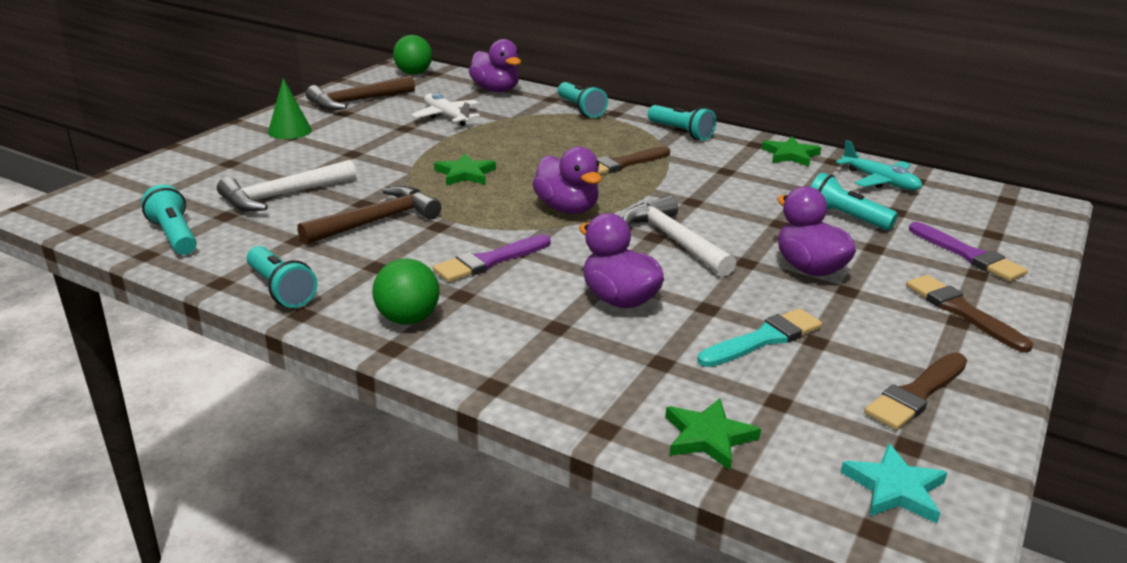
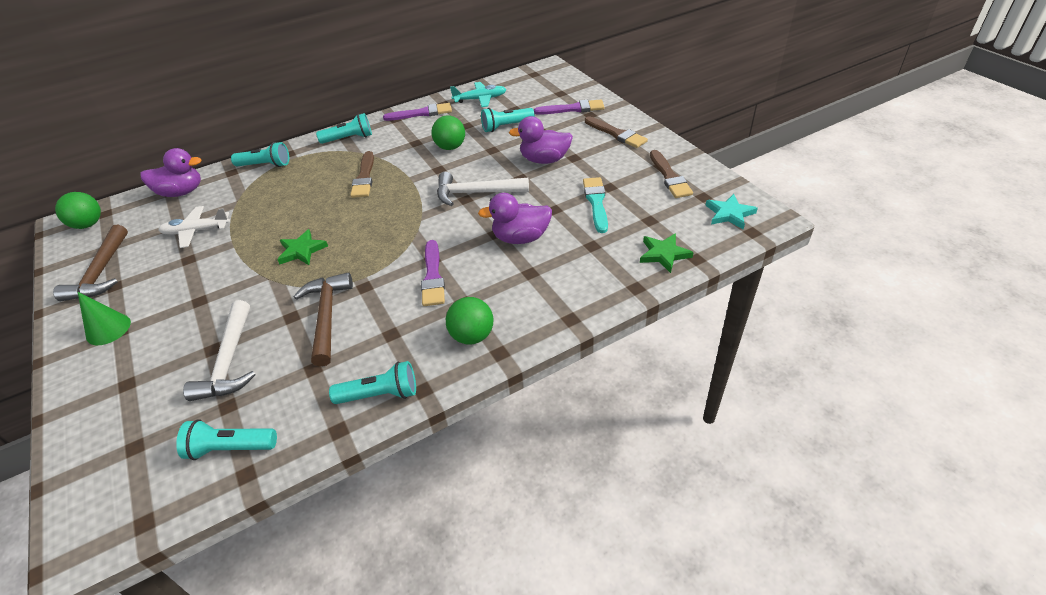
camera: 55 degrees left, 15 degrees up
(567, 208) = (398, 221): purple duck -> none
(746, 195) = (450, 147): none -> green ball
(790, 155) = (421, 113): green star -> purple brush
(961, 311) = (616, 134): brown brush -> brown brush turned 135 degrees counterclockwise

